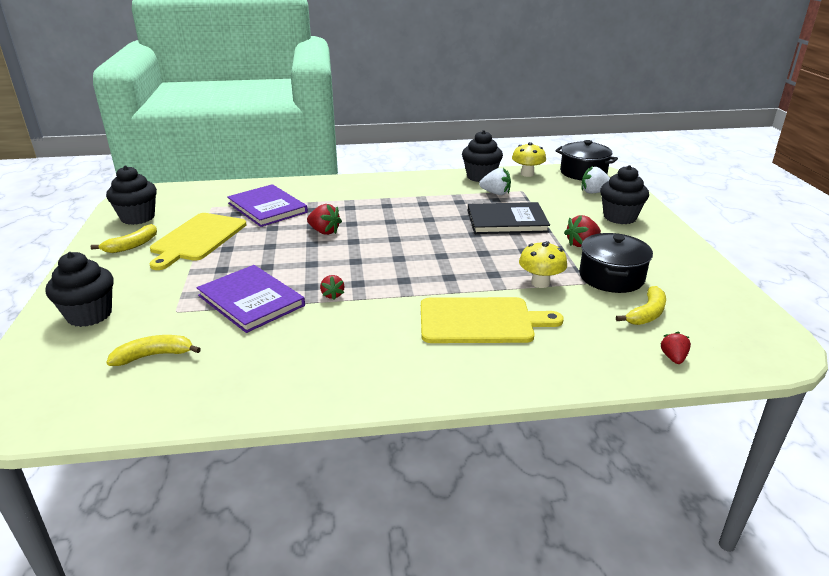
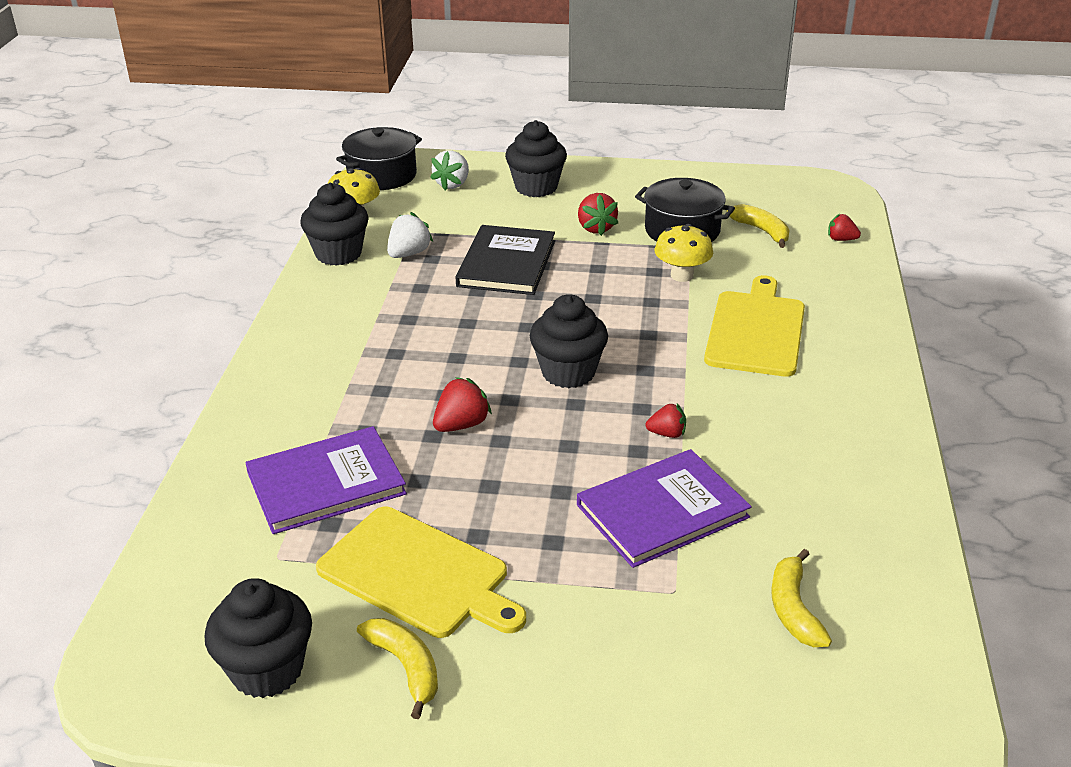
camera: 75 degrees left, 5 degrees up
(89, 315) = (662, 698): black cupcake -> black cupcake (568, 372)

